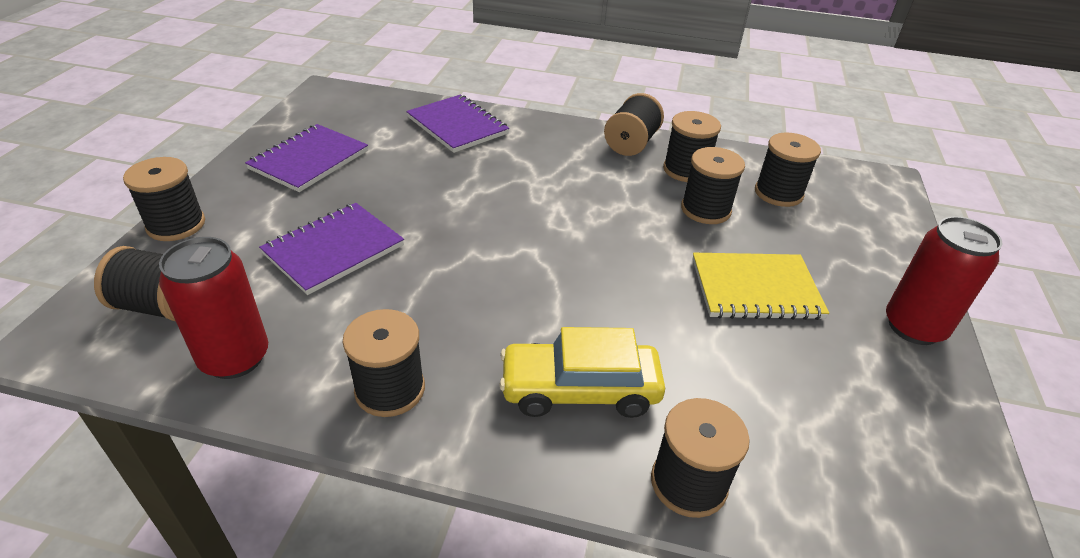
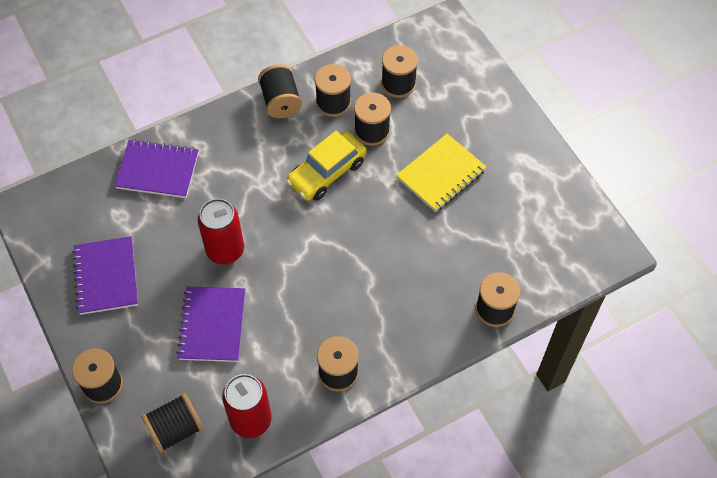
camera: 40 degrees left, 20 degrees up
(579, 390) = (416, 302): yellow car -> yellow car (327, 172)
(914, 327) = (525, 142): red can -> red can (225, 250)

